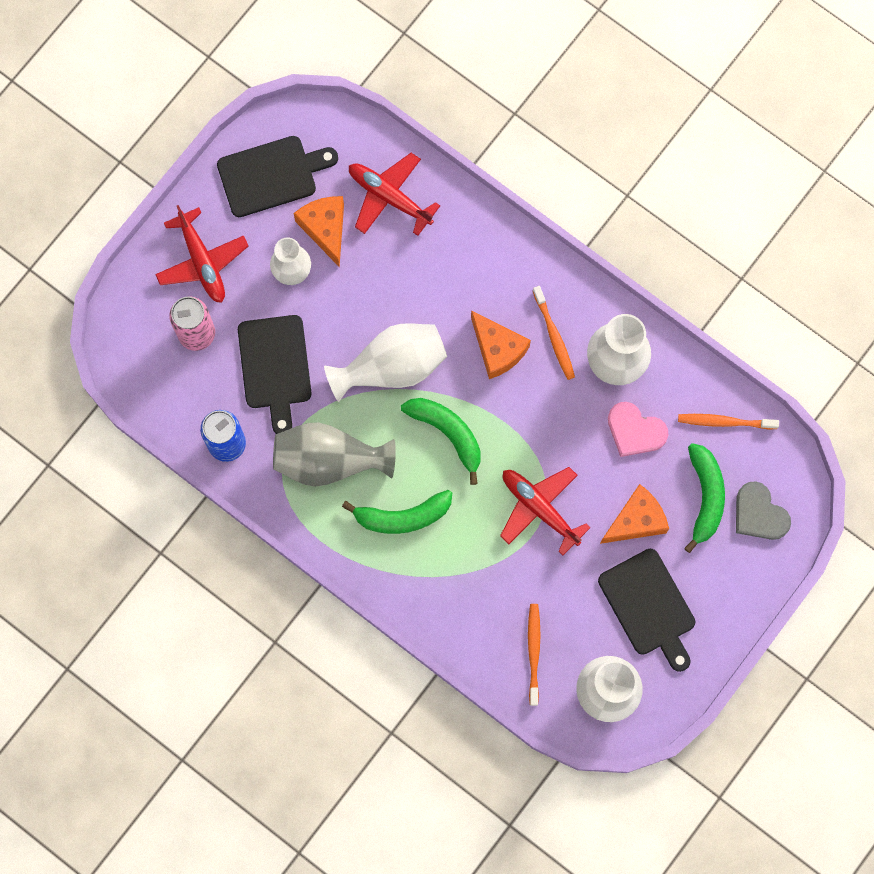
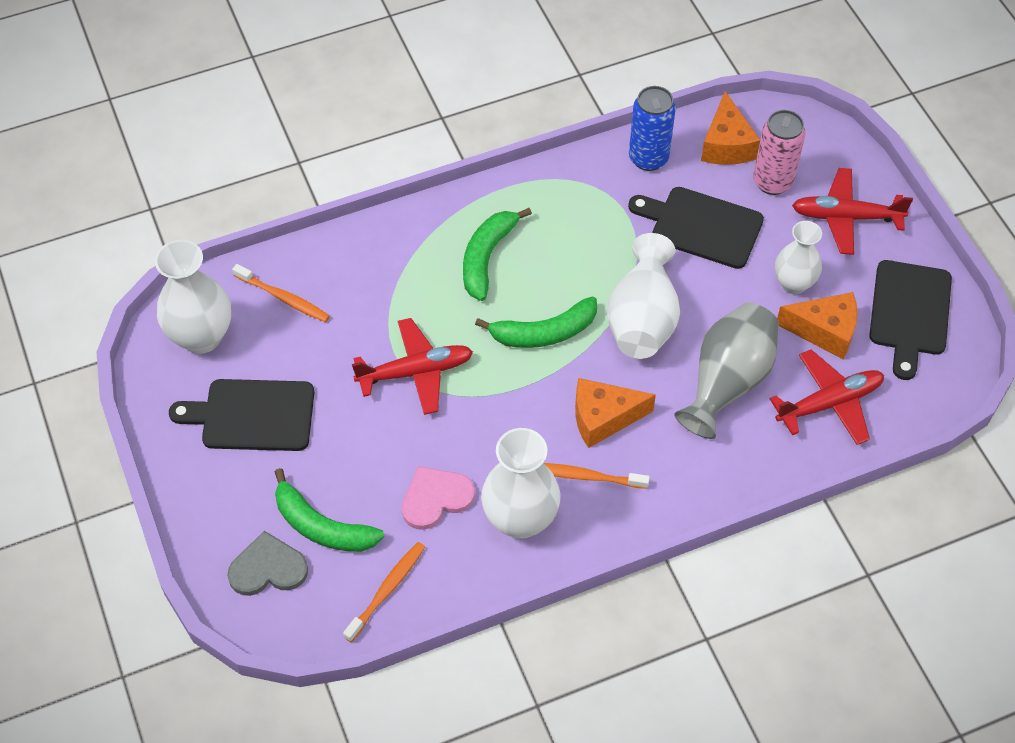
camera: 120 degrees right, 20 degrees down
(329, 460) = (580, 226): grey vase -> grey vase (727, 381)
(636, 520) = (344, 449): orange cheese -> orange cheese (726, 145)

